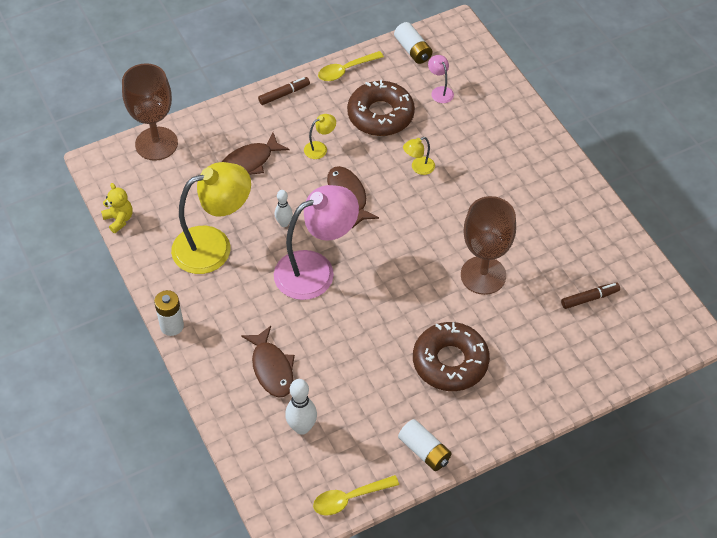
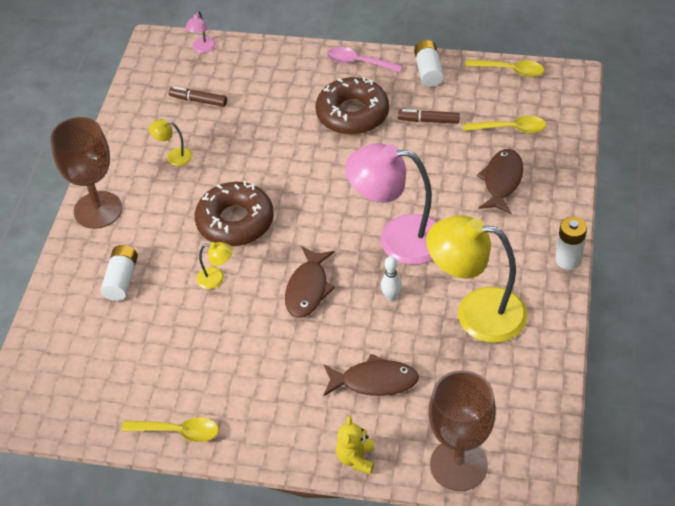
camera: 140 degrees left, 5 degrees down
(119, 219) = (557, 395): yellow teddy bear -> yellow teddy bear (356, 458)
(284, 94) = (270, 443): brown marker -> brown marker (428, 120)
(302, 427) = (510, 129): white bowling pin -> yellow spoon
(320, 148) = (289, 354): yellow lamp -> yellow lamp (174, 156)
(380, 115) = (196, 355): brown donut -> brown donut (235, 221)
(413, 50) = (85, 412): white battery -> white battery (121, 280)
(440, 91) = (112, 346): pink lamp -> pink lamp (202, 49)
(483, 275) = (260, 159): brown goblet -> brown goblet (98, 210)
(495, 422) = (359, 62): none -> pink spoon

